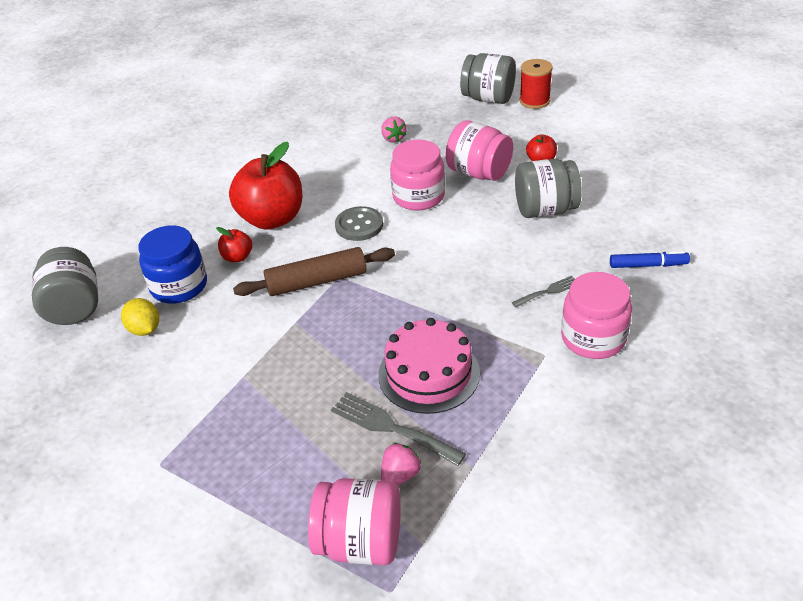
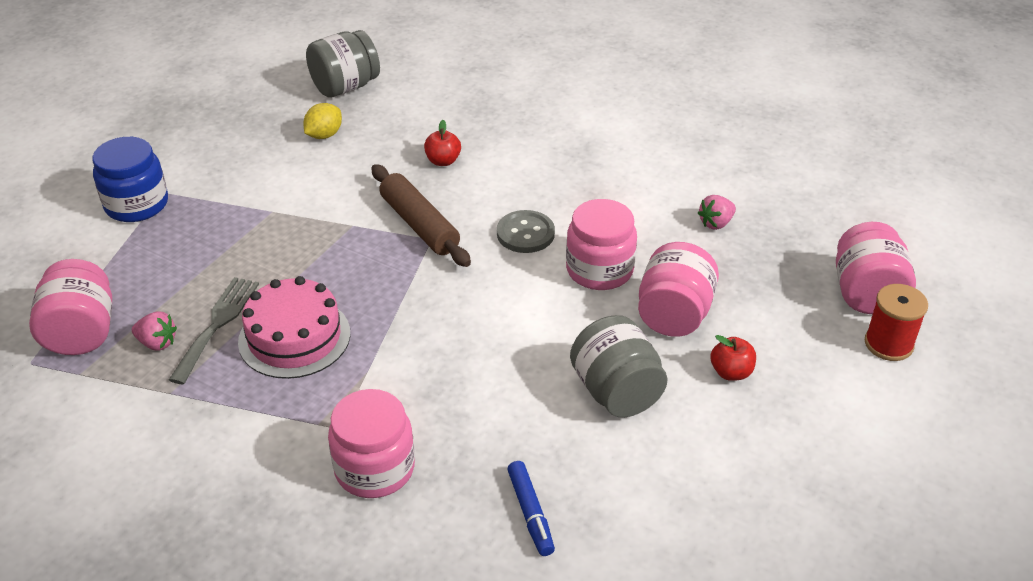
camera: 70 degrees right, 0 degrees up
(179, 286) = (389, 137): blue jar -> blue jar (137, 204)
(272, 219) = (514, 167): red apple -> none
(488, 98) = (866, 293): grey jar -> pink jar
(548, 291) = (450, 416): grey fork -> none

